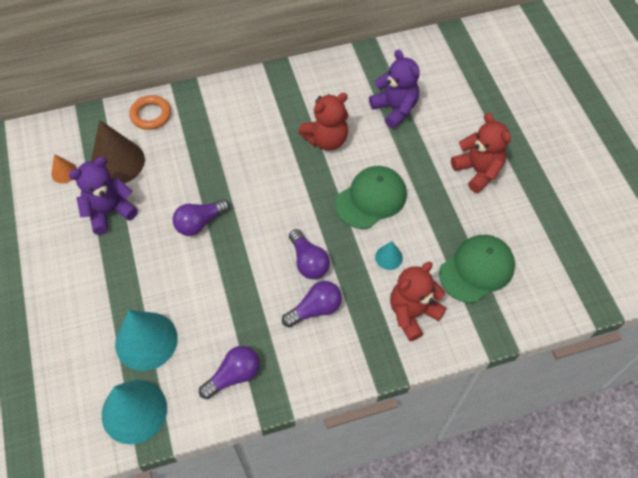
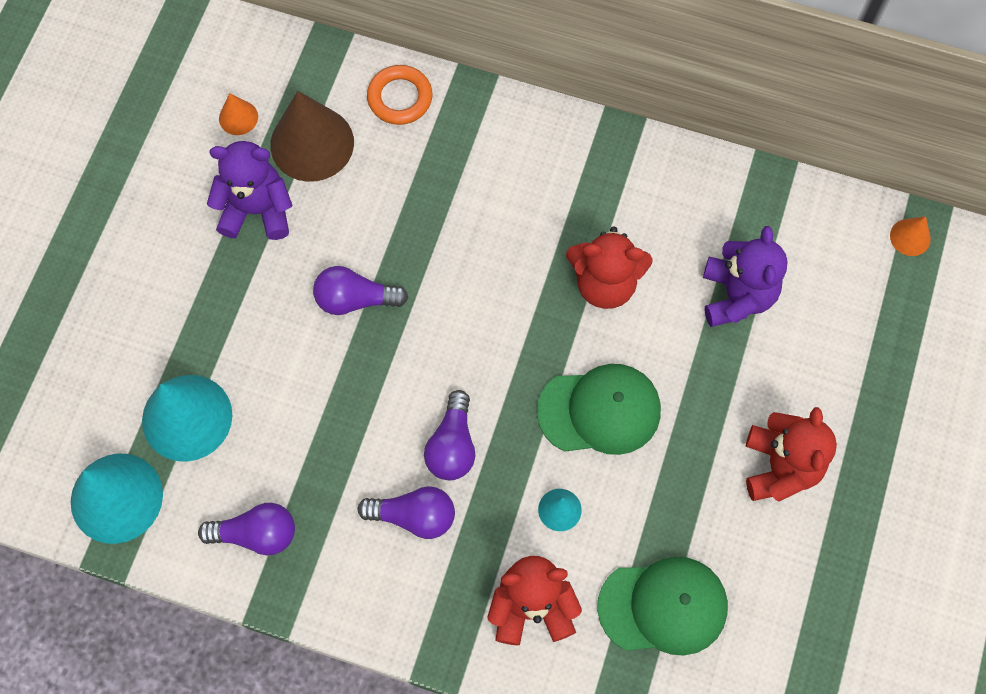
camera: 35 degrees right, 10 degrees up
(452, 40) = (910, 237): none -> orange cone

